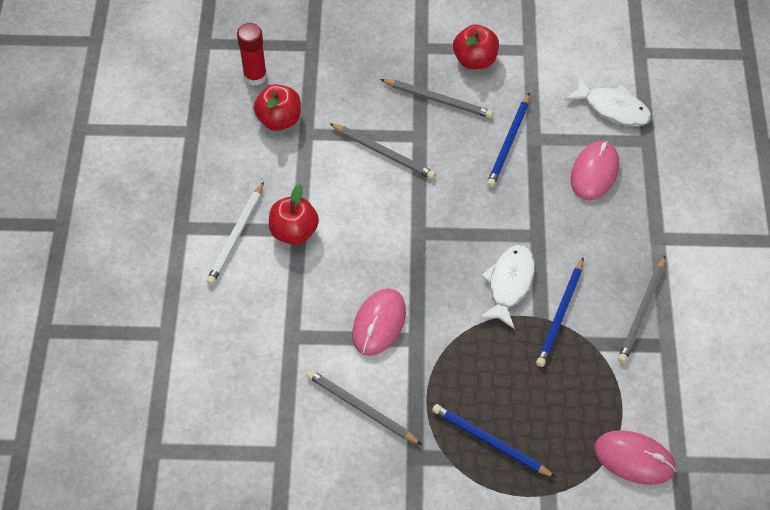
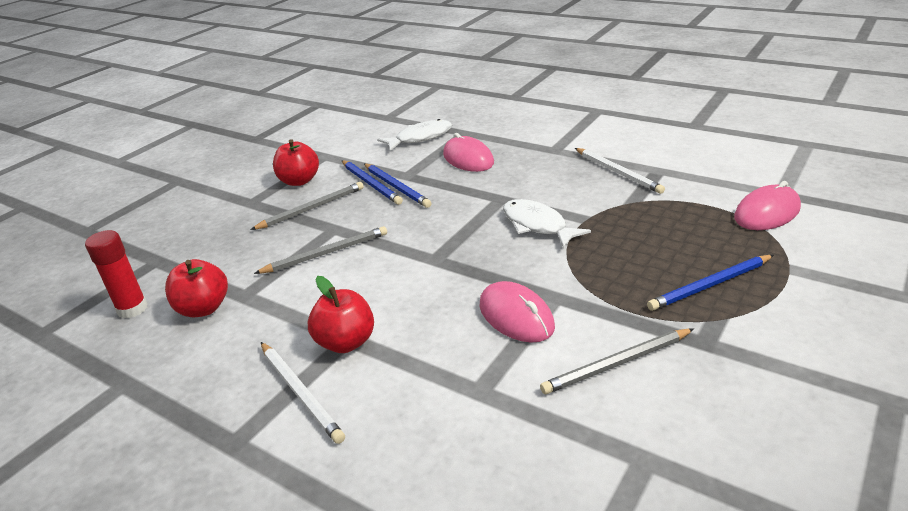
camera: 55 degrees left, 25 degrees down
(560, 314) = (591, 209): blue pencil -> blue pencil (371, 184)
(642, 312) = (618, 172): grey pencil -> white pencil

